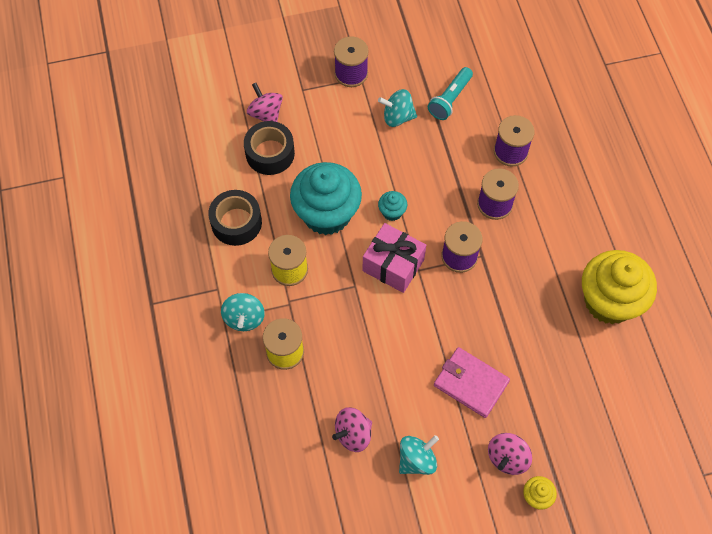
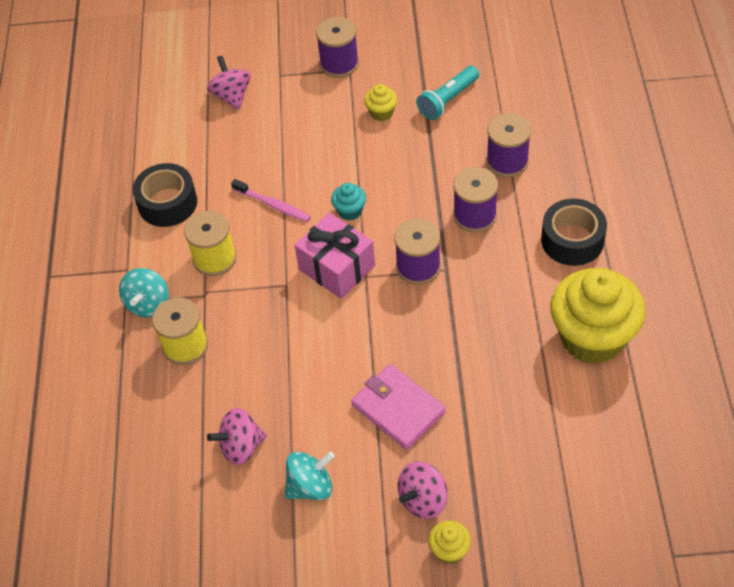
camera: 15 degrees right, 10 degrees down
(270, 153) = (225, 136): black tape -> black tape (572, 240)
(326, 214) = (273, 205): turquoise cupcake -> pink toothbrush
(397, 117) = (381, 113): turquoise spinning top -> yellow cupcake

